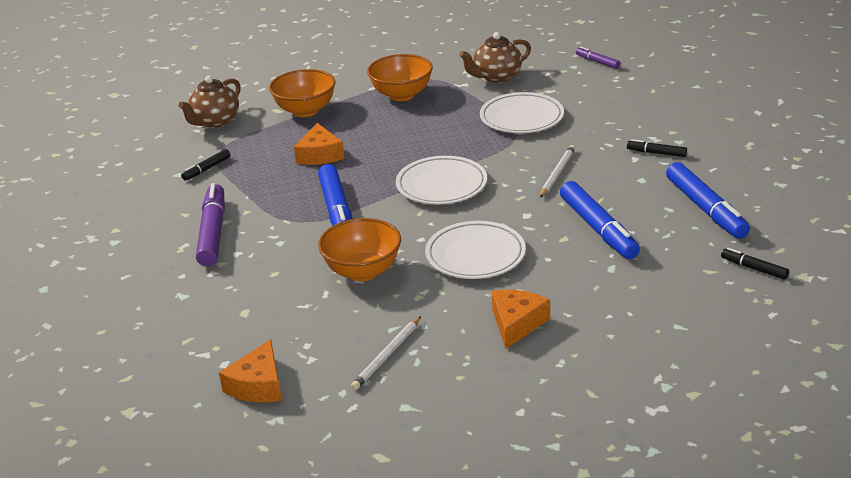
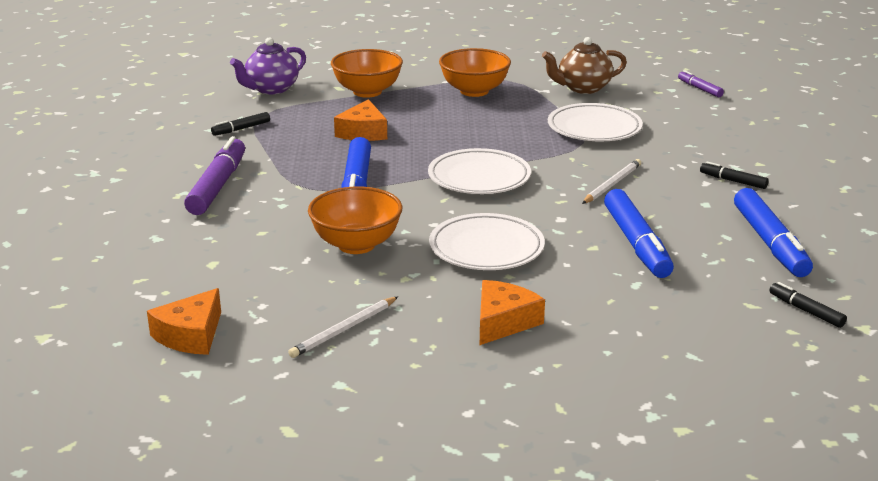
camera: 10 degrees right, 5 degrees down
(215, 121) = (271, 89): brown teapot -> purple teapot

